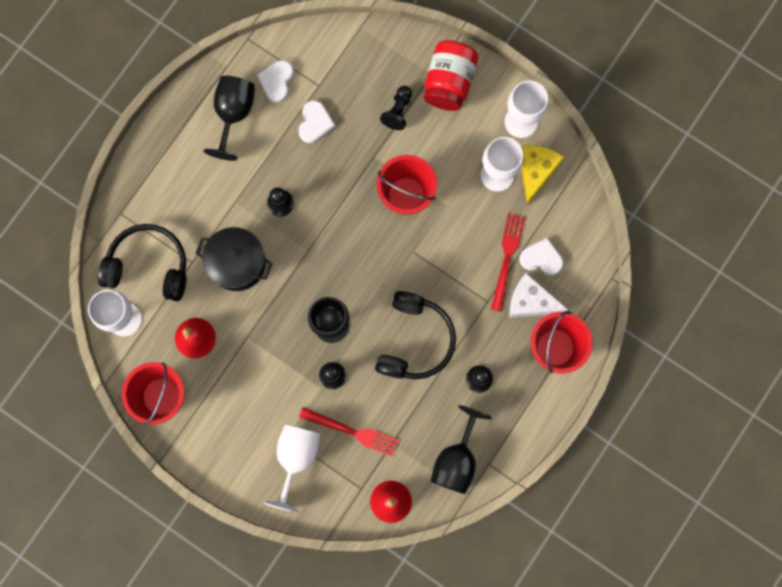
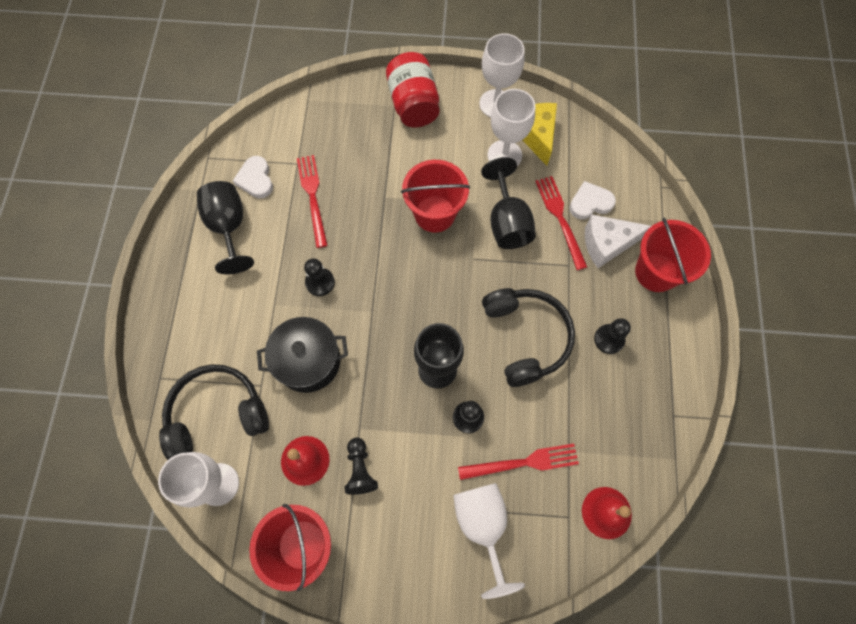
camera: 30 degrees left, 10 degrees down
(315, 123) = (312, 196): white heart -> red fork
(398, 111) = (383, 149): black pawn -> black pawn (360, 469)
(456, 459) = (641, 429): black goblet -> black goblet (507, 222)

